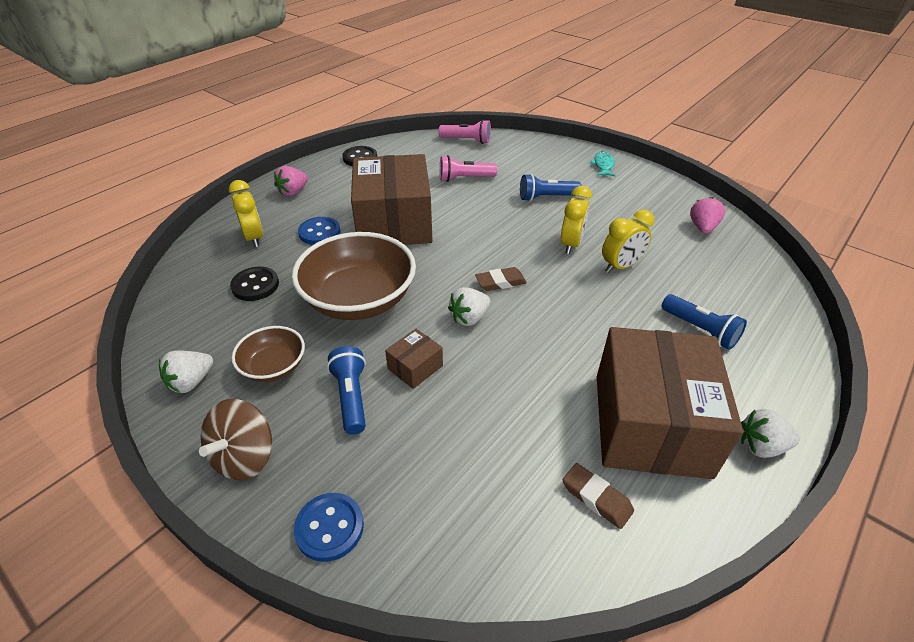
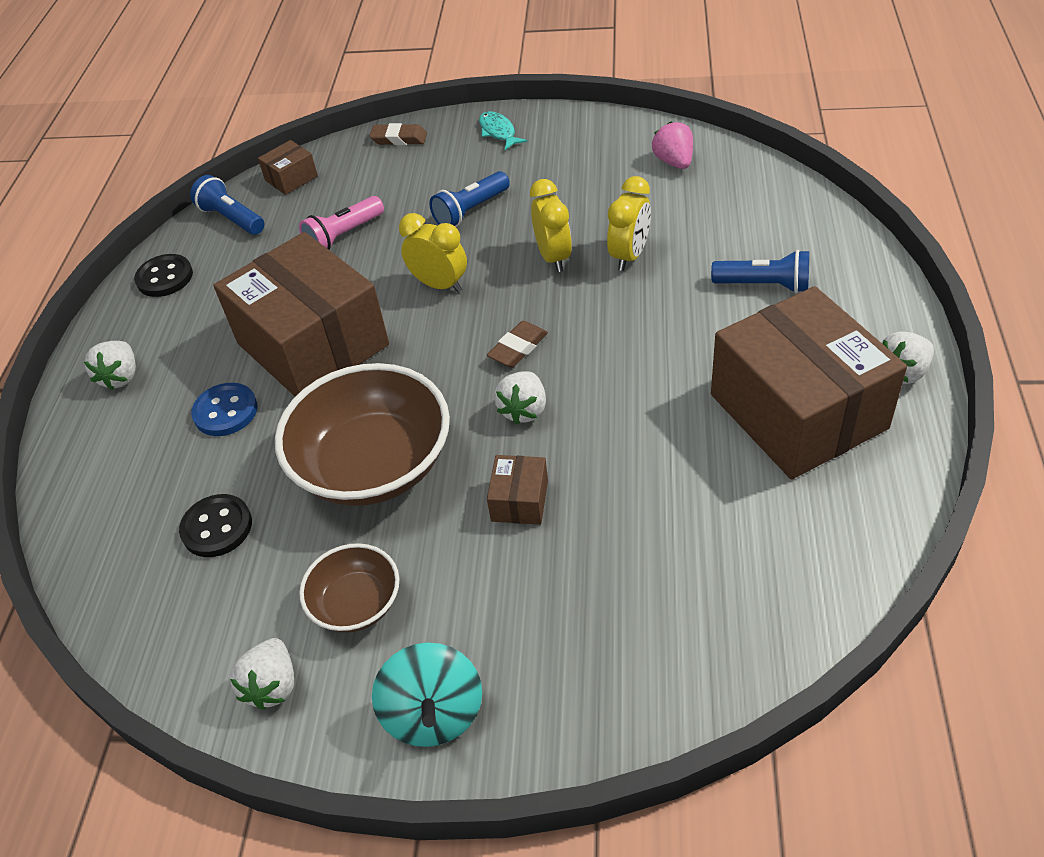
camera: 30 degrees left, 5 degrees up
(245, 457) = (433, 713): brown spinning top -> turquoise spinning top
(254, 238) = (139, 469): yellow clock -> yellow clock (439, 285)
(293, 192) = (121, 377): pink strawberry -> white strawberry
(329, 528) = (597, 711): blue button -> none
(351, 397) = (483, 576): blue flashlight -> blue flashlight (232, 218)
(467, 140) = (291, 178): pink flashlight -> brown box
(596, 498) = (810, 512): brown eraser -> brown eraser (399, 139)

